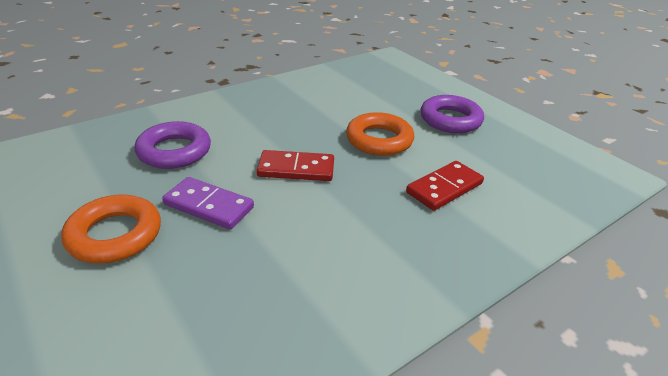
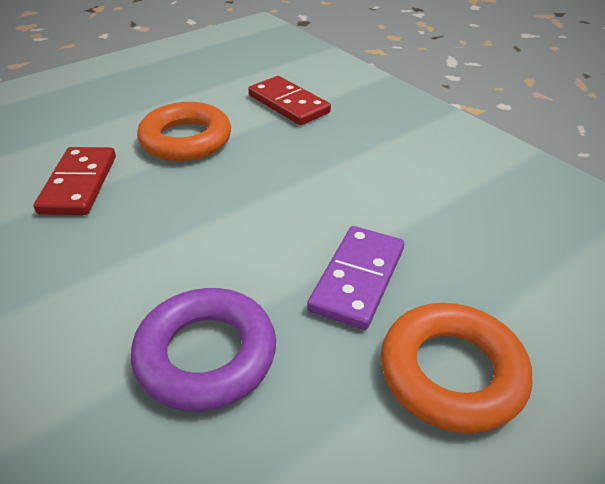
camera: 90 degrees left, 5 degrees up
(296, 169) = (258, 205): red domino -> red domino (79, 184)
(450, 120) = (141, 89): purple ring -> none

